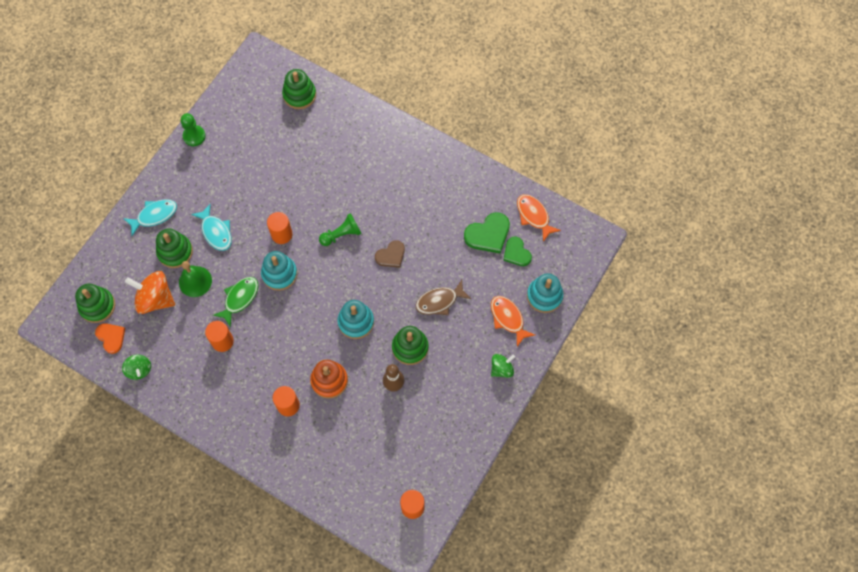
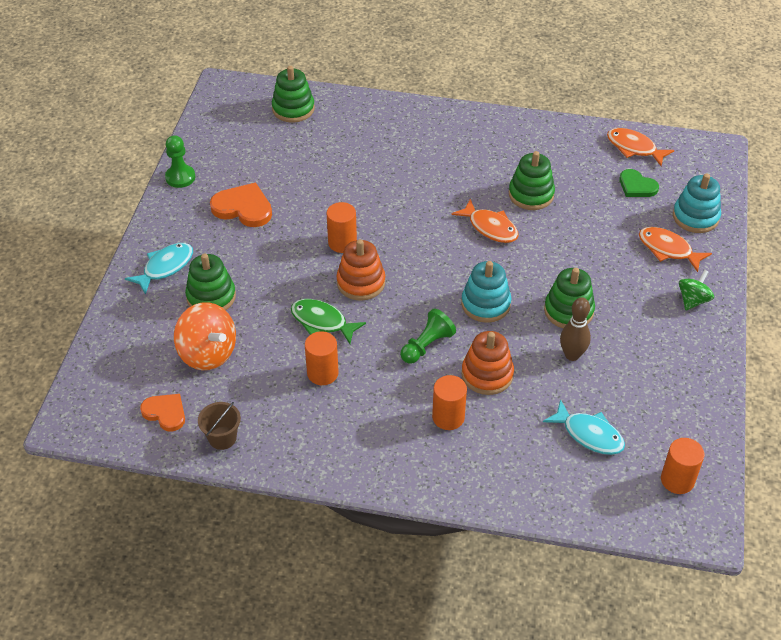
camera: 20 degrees left, 20 degrees down
(97, 306) = (129, 383): green stacking toy -> green stacking toy (531, 194)
(139, 370) = (222, 438): green spinning top -> brown bucket
(155, 299) = (208, 353): orange spinning top -> orange spinning top turned 135 degrees counterclockwise
(195, 281) = (253, 320): green bell -> none
(216, 232) = (255, 262): turquoise fish -> turquoise fish (589, 434)
(226, 179) = (243, 208): none -> orange heart
(239, 299) = (322, 322): green fish -> green fish turned 75 degrees counterclockwise
(279, 274) = (361, 282): turquoise stacking toy -> orange stacking toy
(341, 234) = (418, 223): green pawn -> green pawn (427, 345)
(391, 255) = (490, 227): brown heart -> orange fish
(439, 301) = (576, 255): brown fish -> none
(488, 234) = (593, 178): green heart -> none

